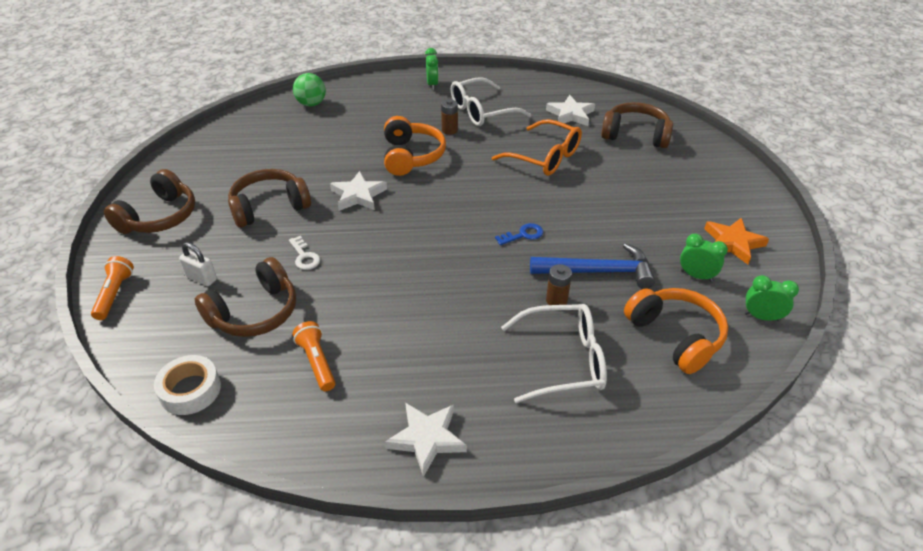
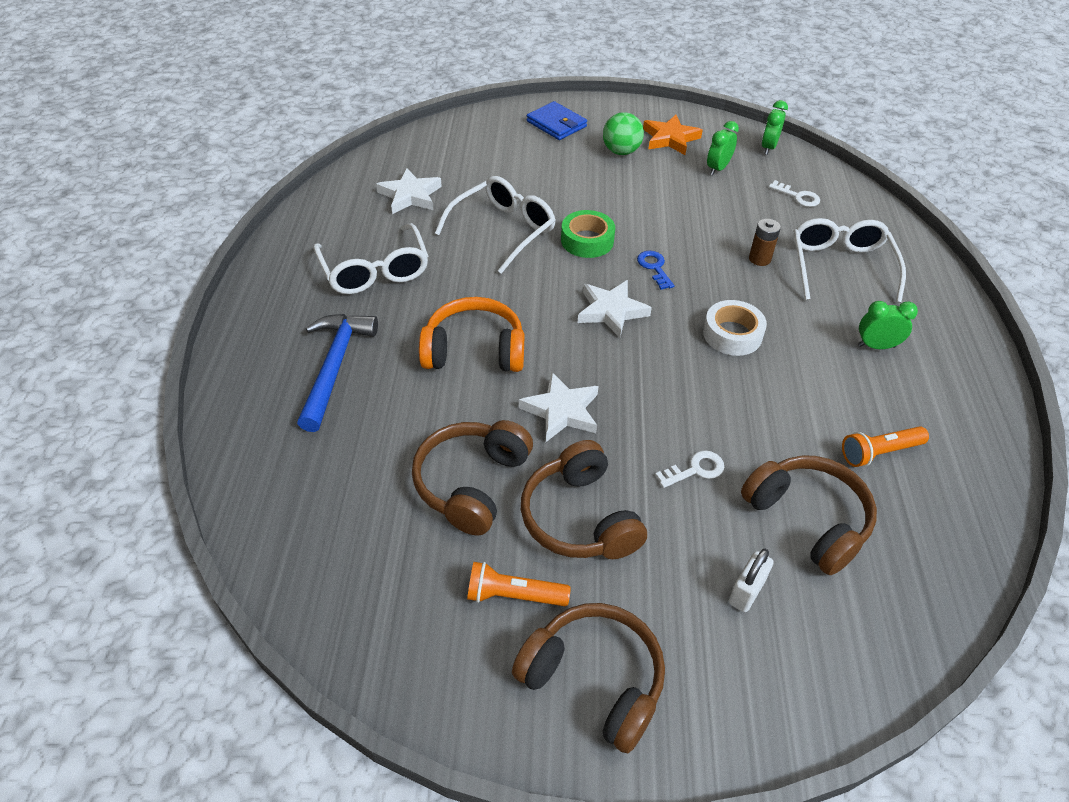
camera: 85 degrees left, 5 degrees up
(115, 294) = (791, 713): orange flashlight -> orange flashlight (514, 595)
(190, 390) = (949, 577): white tape -> white tape (732, 334)
(311, 104) = (275, 472): green ball -> green ball (621, 151)
(427, 439) = (956, 367): white star -> white star (611, 311)
(432, 85) = (274, 314): green clock -> green clock (876, 346)
(449, 130) = (415, 307): brown battery -> none
(544, 157) = (502, 231): orange glasses -> white glasses
(547, 198) = (587, 240): none -> green tape
(598, 272) = (714, 225): blue hammer -> blue hammer (335, 366)
(635, 135) = (471, 156): brown headphones -> brown headphones (471, 483)
(675, 336) = (798, 196): orange headphones -> white key
(712, 173) = (556, 124): none -> blue wallet

